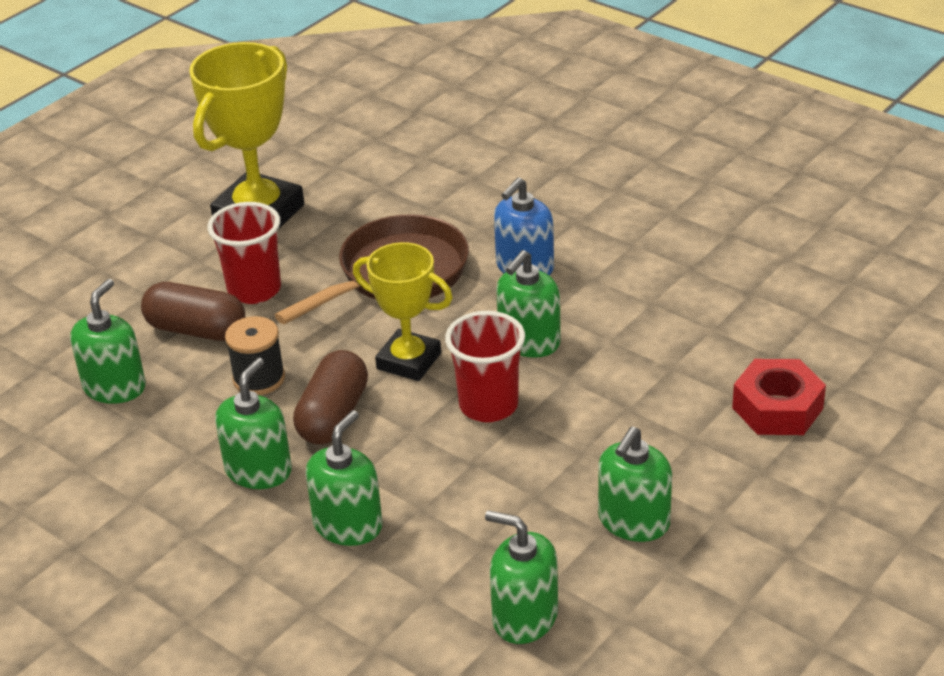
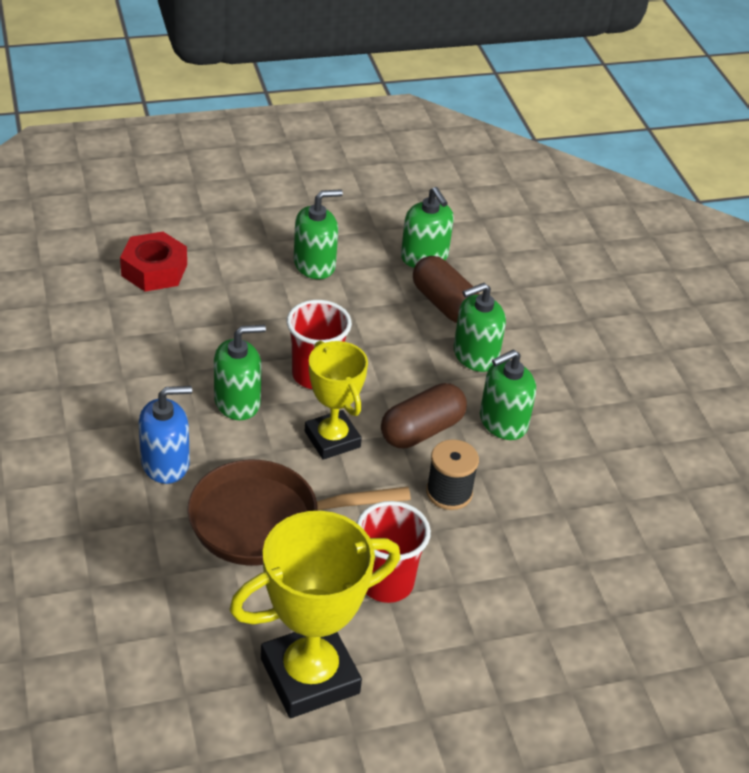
camera: 150 degrees left, 5 degrees up
(114, 387) = (562, 555): green soap dispenser -> none
(196, 330) = (463, 570): brown capsule -> brown capsule (444, 304)

